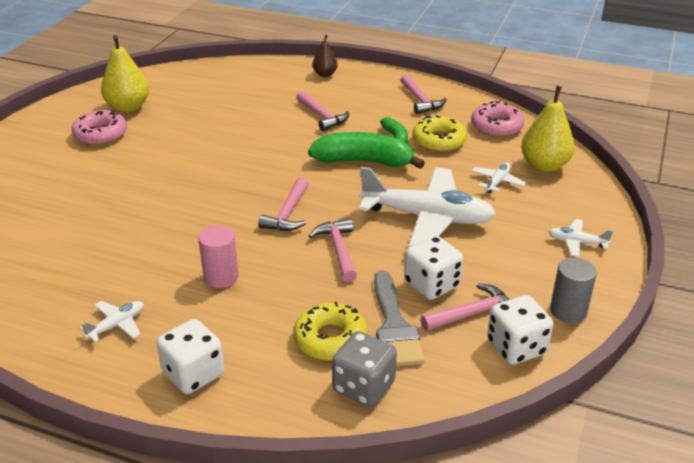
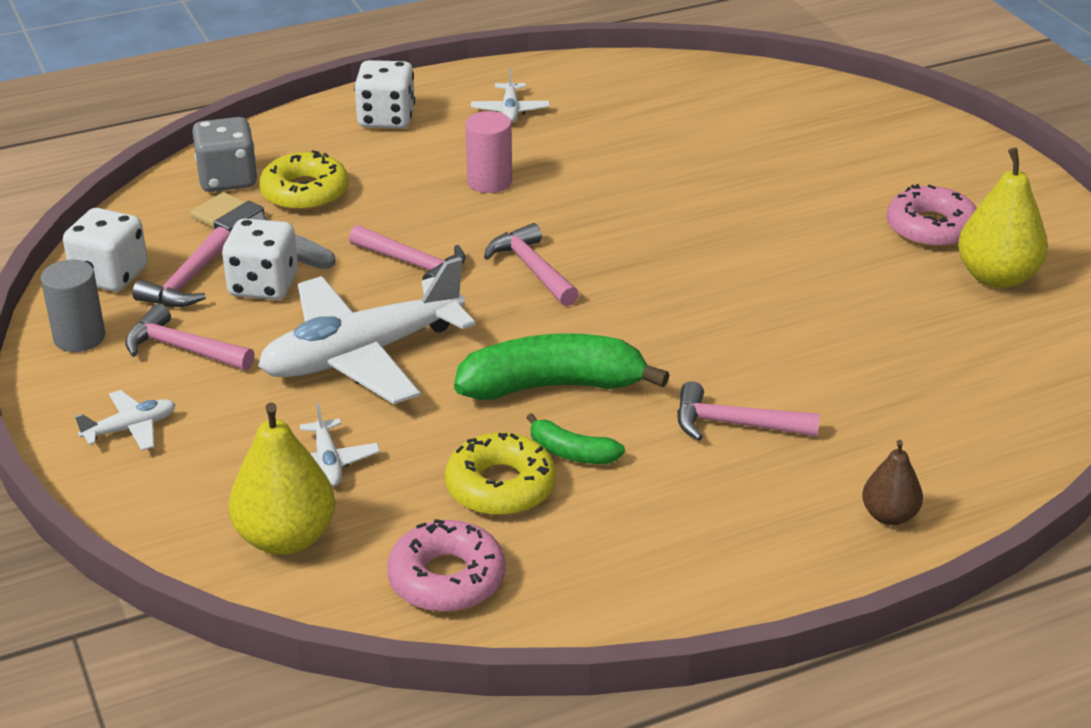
camera: 135 degrees right, 0 degrees up
(364, 161) = (553, 386): green banana -> green banana turned 150 degrees counterclockwise
(420, 100) = (645, 559): pink hammer -> pink hammer (183, 349)

